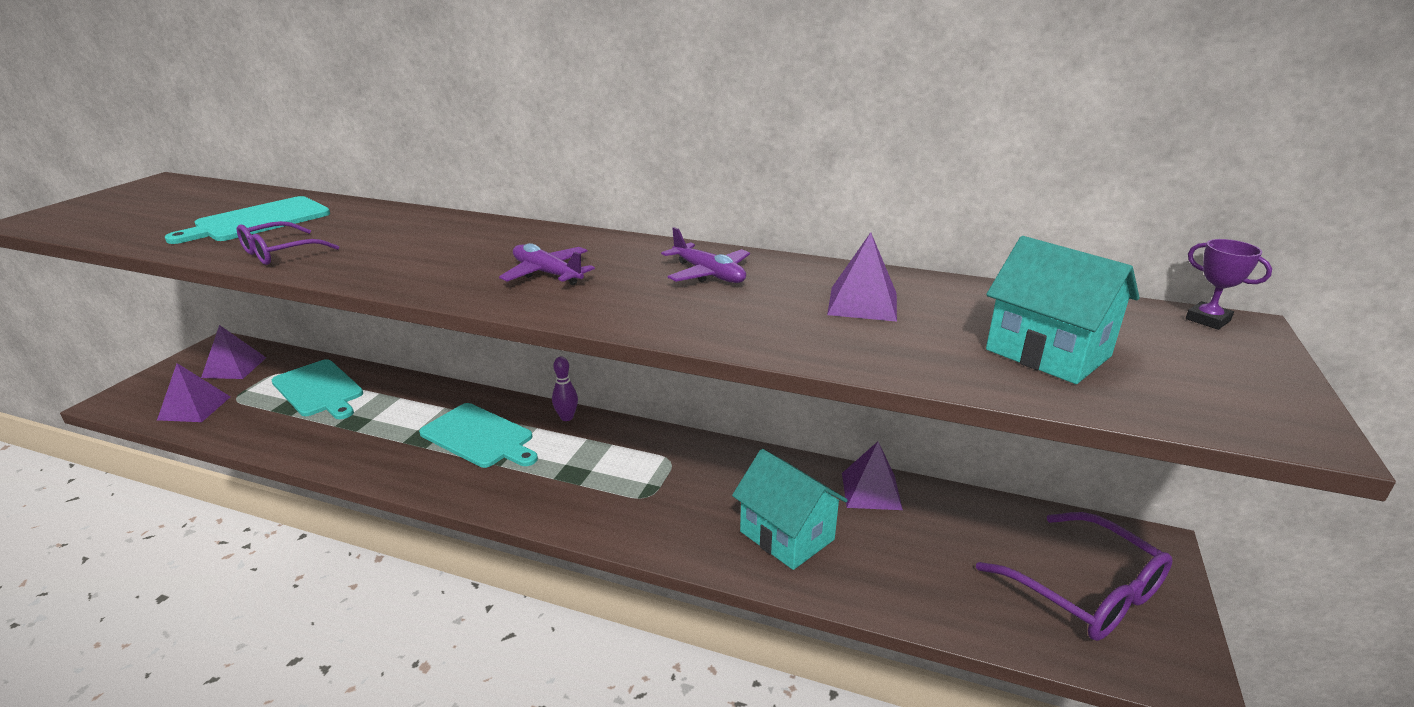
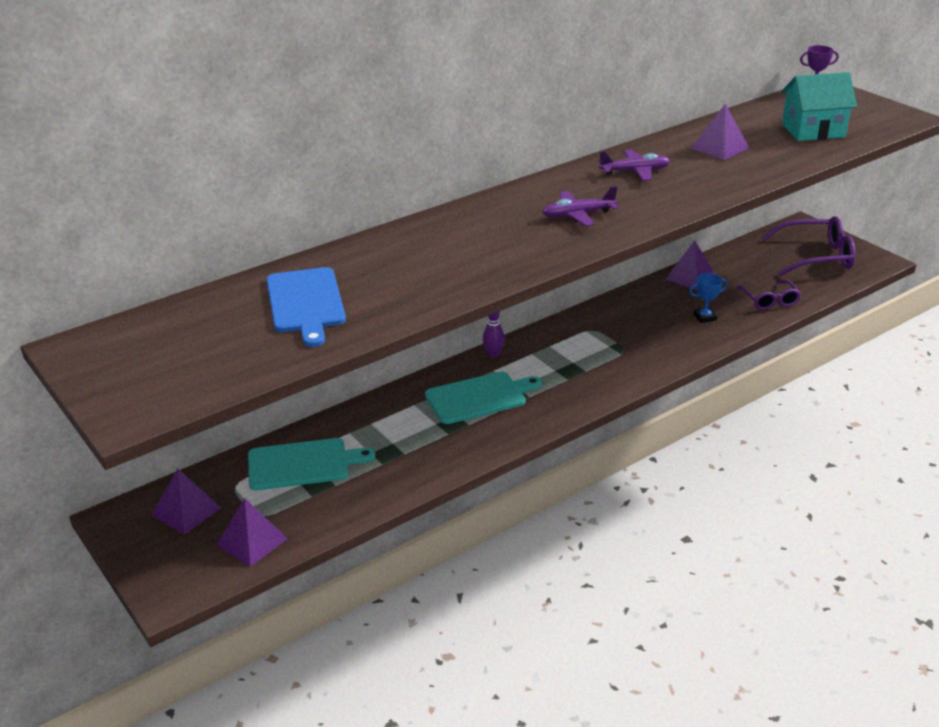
camera: 55 degrees left, 5 degrees up
(258, 221) = (306, 303): turquoise cutting board -> blue cutting board
(280, 252) = (412, 299): purple glasses -> purple glasses (769, 300)
(787, 535) = (705, 317): turquoise house -> blue trophy

